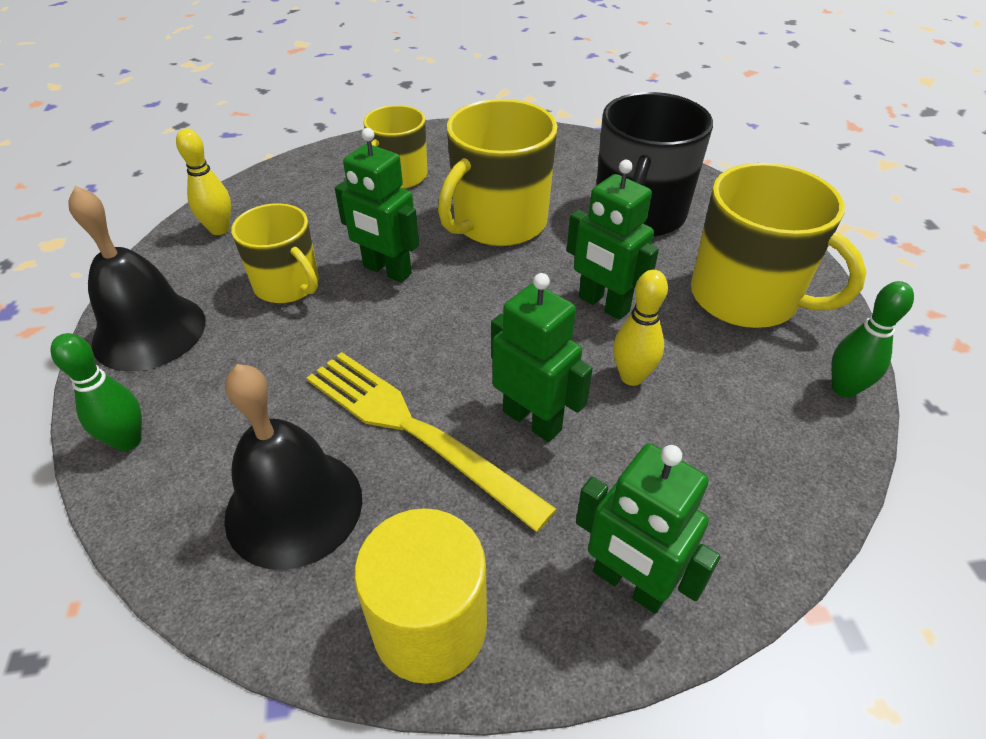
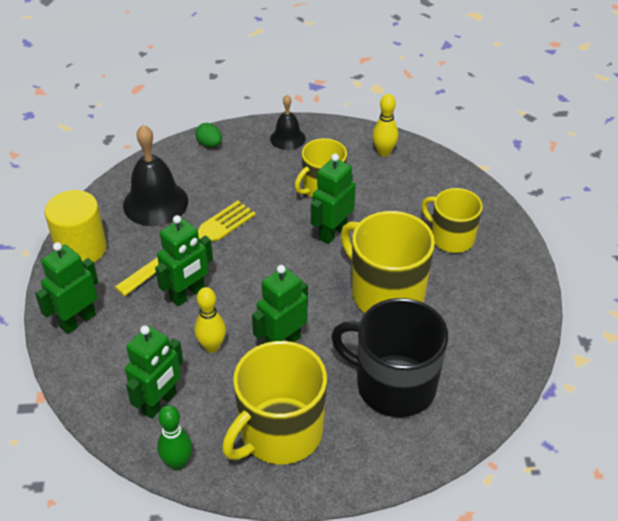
camera: 95 degrees right, 0 degrees up
(128, 440) = (209, 144): green bowling pin -> green egg
(149, 331) = (287, 138): black bell -> black bell, size x0.58
(757, 424) = (160, 403): none -> green robot

